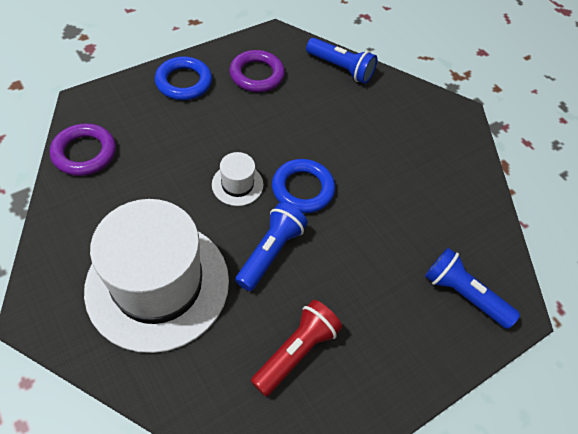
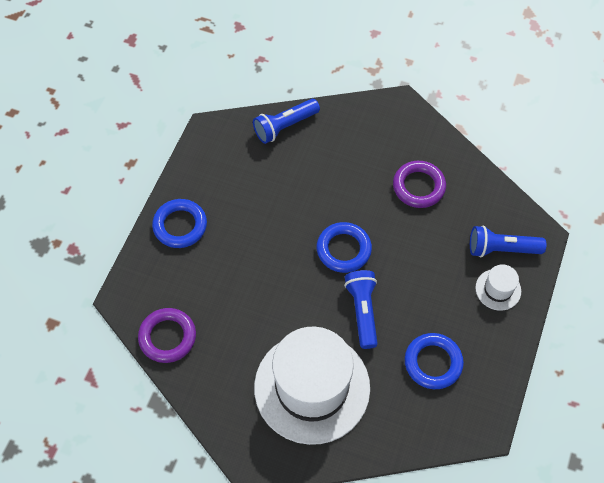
camera: 30 degrees left, 5 degrees up
(237, 184) = (297, 279): white hat -> white hat (498, 289)
(257, 75) = (228, 179): purple ring -> purple ring (418, 187)
(296, 351) = (433, 363): red flashlight -> blue ring
(341, 68) = (285, 126): blue flashlight -> blue flashlight turned 150 degrees clockwise

